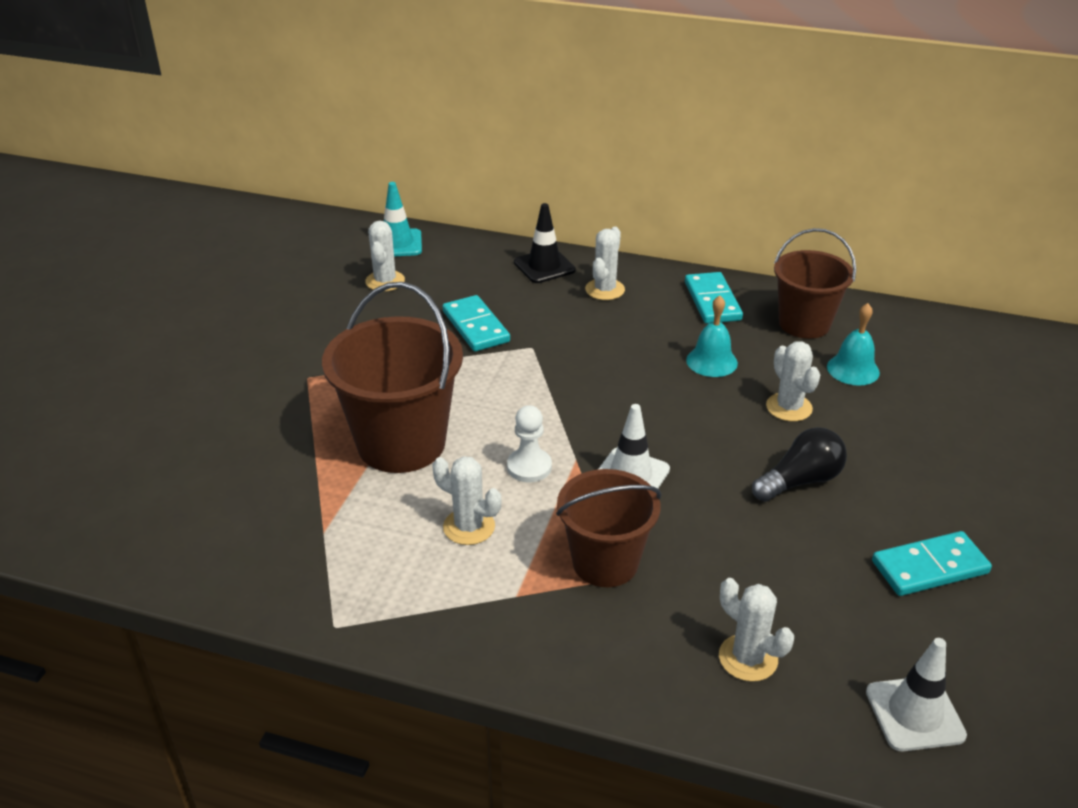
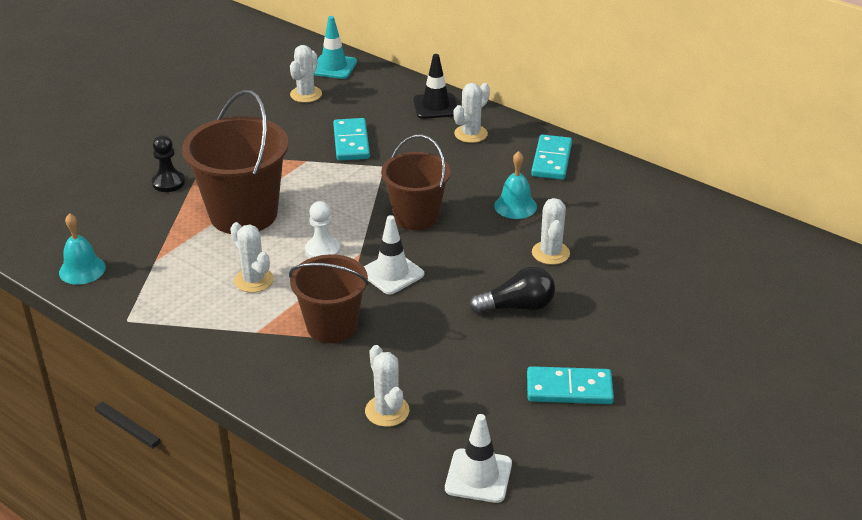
camera: 20 degrees right, 0 degrees up
(279, 424) = (168, 182): none -> black pawn
(804, 324) = (614, 193): brown bucket -> brown bucket (416, 216)
(853, 369) = (626, 236): turquoise bell -> turquoise bell (82, 270)

